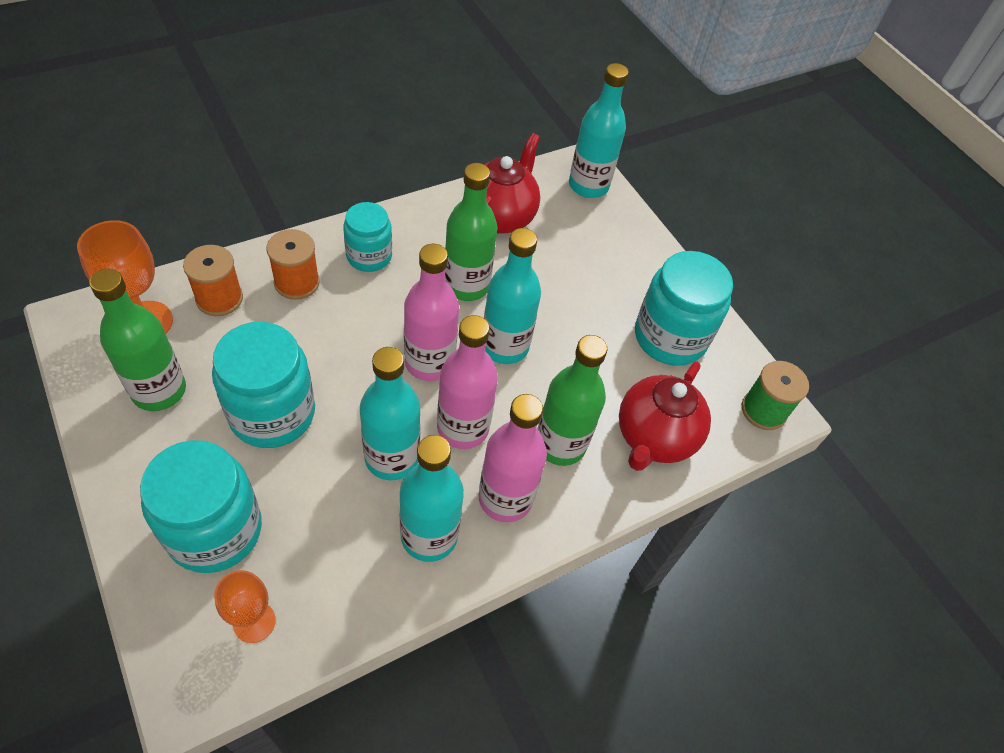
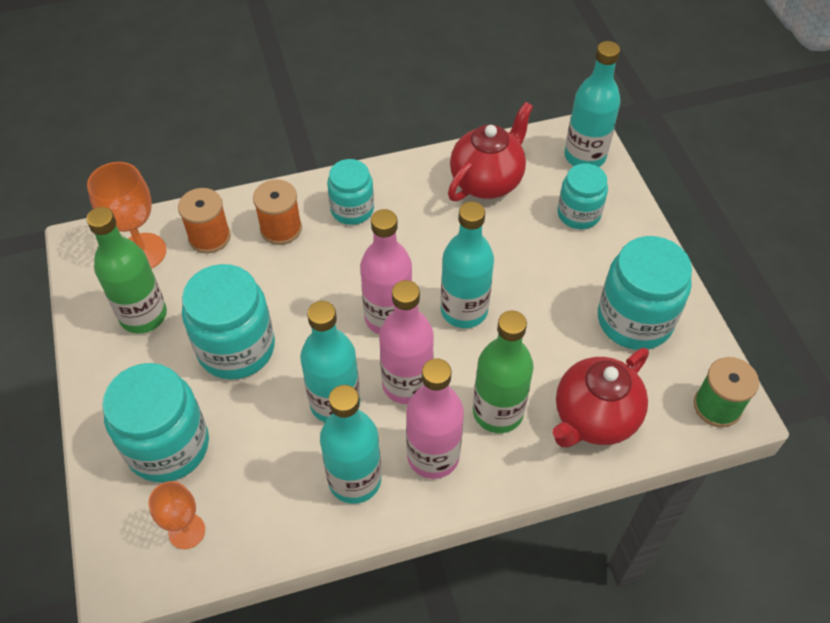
camera: 20 degrees right, 0 degrees up
(466, 285) = (439, 247): green bottle -> none
(595, 241) = (578, 214): none -> turquoise jar

